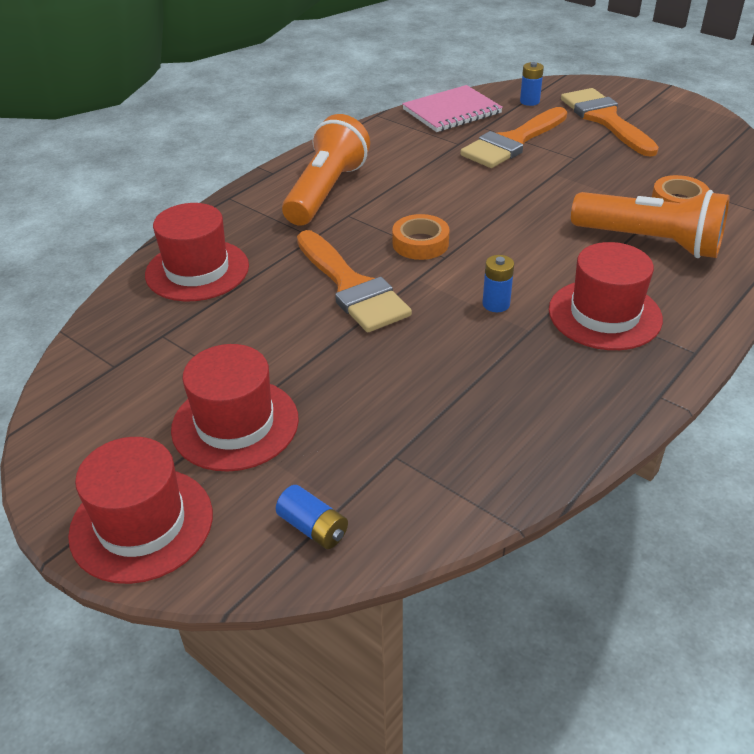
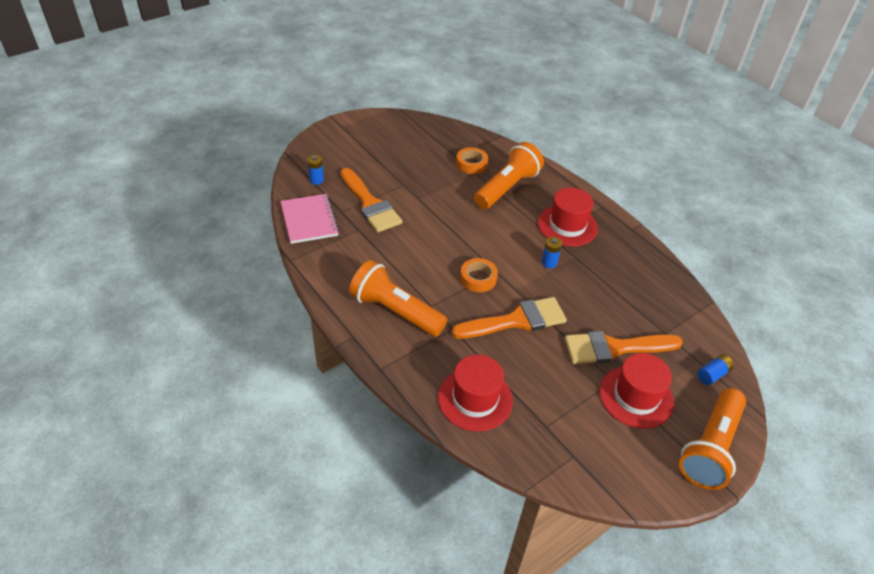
camera: 80 degrees left, 5 degrees up
(141, 524) = (710, 448): red hat -> orange flashlight
(605, 120) = (362, 157): orange brush -> orange brush (614, 348)

